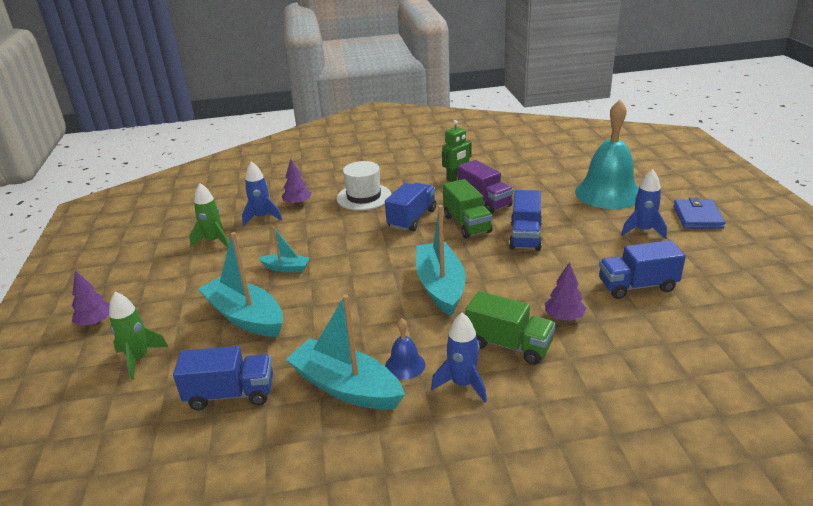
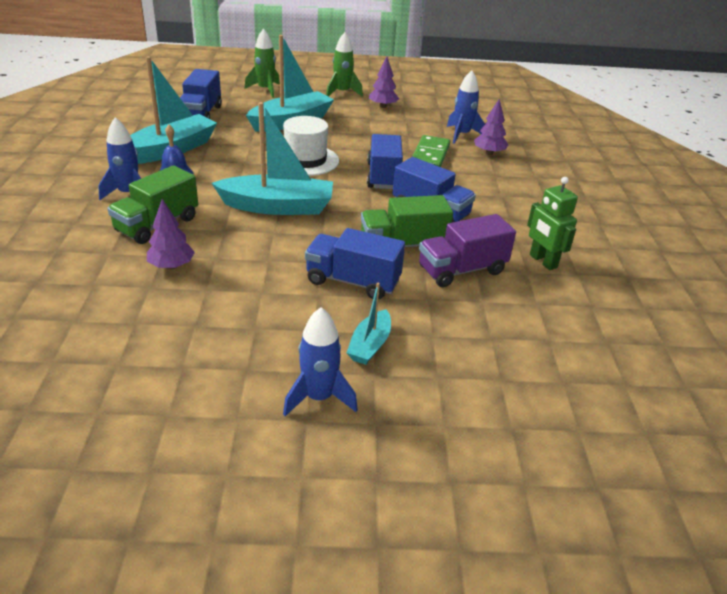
camera: 95 degrees right, 5 degrees up
(95, 322) = (320, 78): purple tree -> purple tree (383, 106)
(214, 241) = (422, 114): green rocket -> green rocket (342, 93)
(286, 268) = (357, 140): turquoise boat -> turquoise boat (370, 345)
(310, 228) = (430, 155): none -> green domino
(364, 197) = (496, 189): white hat -> white hat (305, 160)
(608, 193) = (461, 403): turquoise bell -> none
(637, 286) = (187, 338): blue truck -> blue truck (383, 176)
(697, 217) = (333, 491): blue wallet -> none

